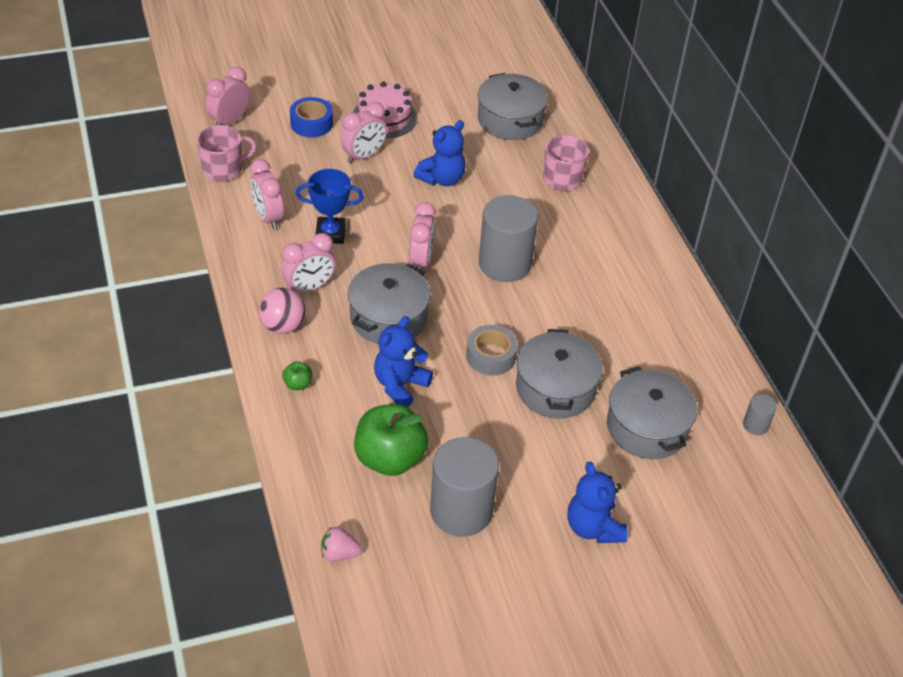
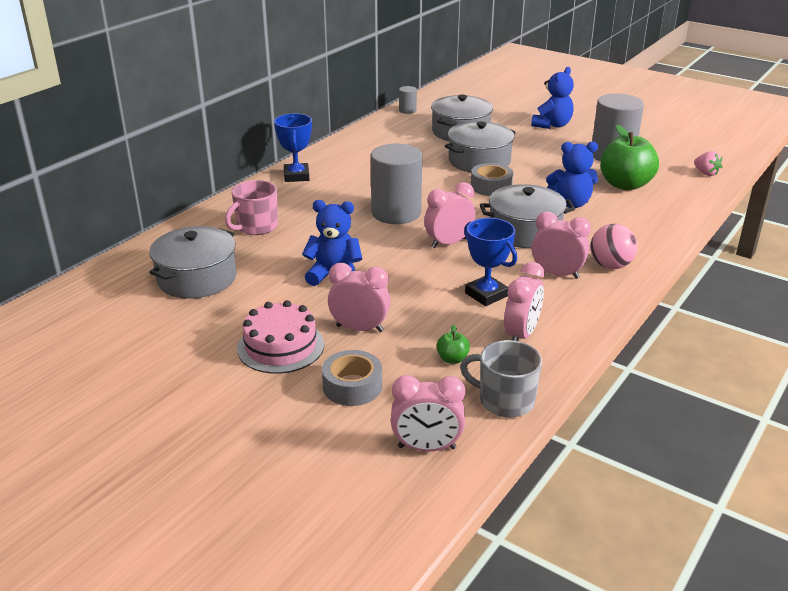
camera: 125 degrees left, 15 degrees down
(224, 169) = (504, 401): pink mug -> grey mug
(298, 384) = (641, 236): green apple -> green apple (452, 359)
(311, 123) = (352, 386): blue tape -> grey tape
(642, 245) = (296, 176): none -> blue trophy

